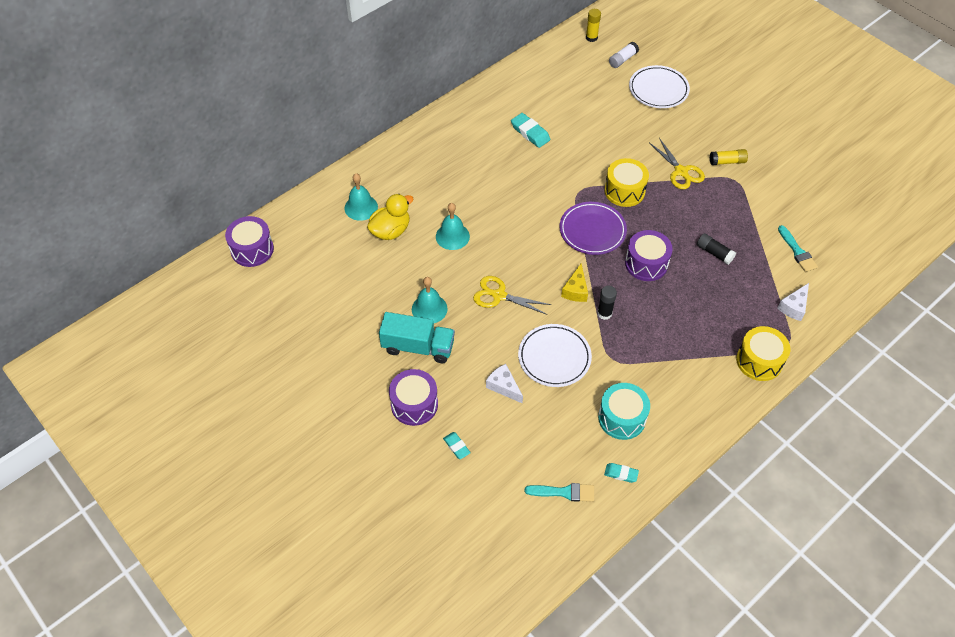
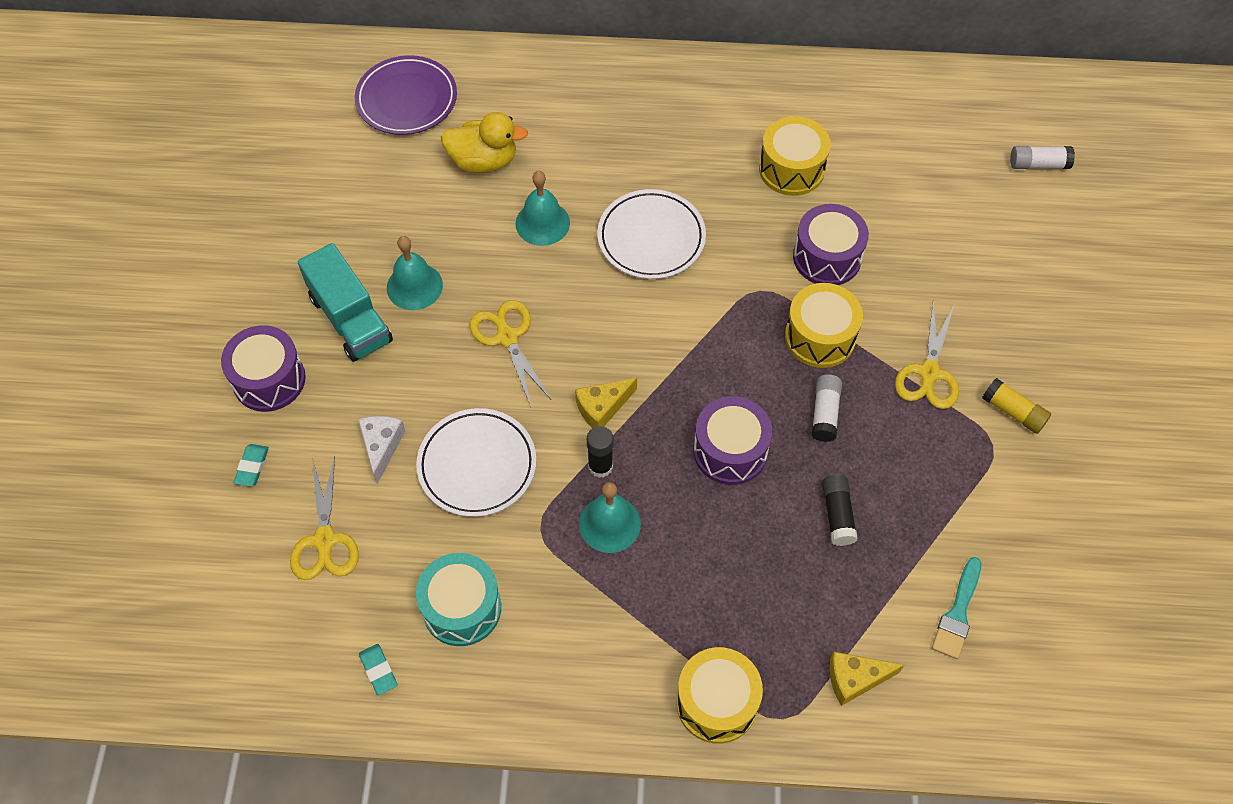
camera: 45 degrees right, 5 degrees up
(252, 249) = (321, 67): purple drum -> purple drum (827, 257)
(361, 207) = (485, 108): turquoise bell -> turquoise bell (609, 524)
(530, 133) = (791, 169): turquoise eraser -> yellow drum
(530, 446) = (325, 540): none -> yellow scissors
(564, 492) = (294, 628): turquoise brush -> none
(591, 38) = (1031, 104): yellow glue stick -> none
(592, 230) = (715, 353): purple plate -> purple plate (406, 99)
(658, 89) = (1038, 241): white plate -> white plate (651, 238)
(663, 219) = (825, 413): none -> white glue stick
(794, 307) = (855, 679): white cheese -> yellow cheese

